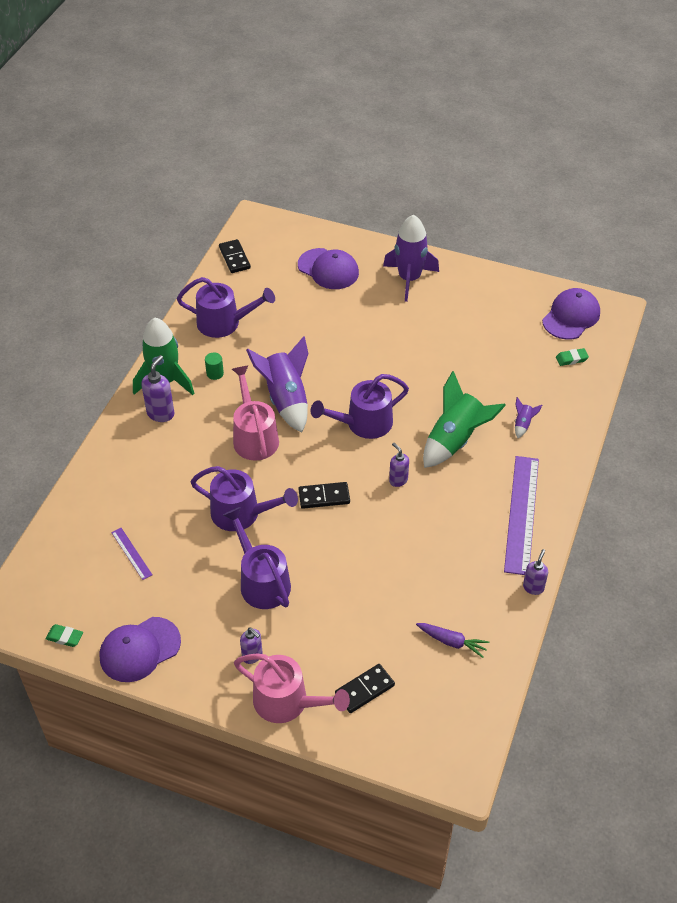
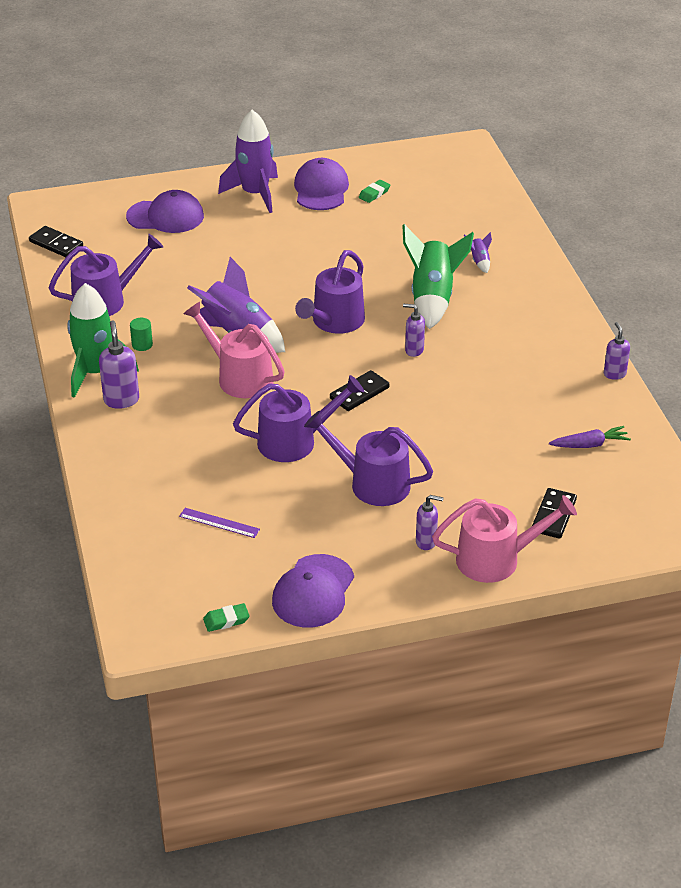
camera: 35 degrees left, 10 degrees down
(522, 514) = (549, 326): purple ruler -> none
(571, 316) = (436, 166): purple cap -> purple cap (321, 189)
(571, 359) = (469, 196): green eraser -> green eraser (374, 194)

